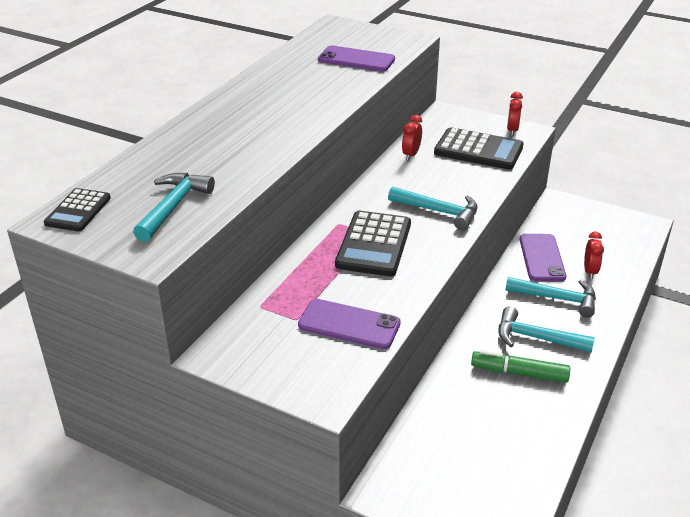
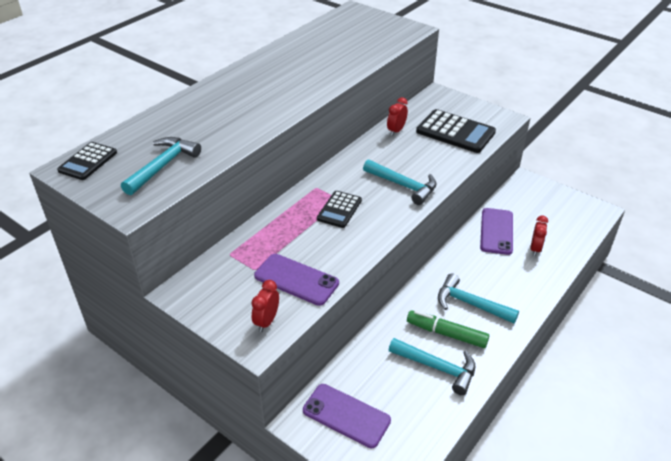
camera: 10 degrees right, 5 degrees up
(356, 59) = (359, 44): purple phone -> purple phone (346, 415)
(374, 244) = (339, 210): black calculator -> black calculator, size x0.60
(512, 130) = (490, 116): red clock -> red clock (267, 321)
(557, 299) = (499, 270): turquoise hammer -> turquoise hammer (437, 368)

